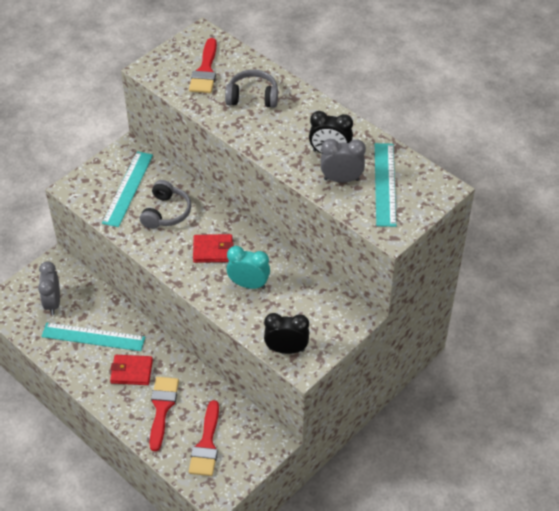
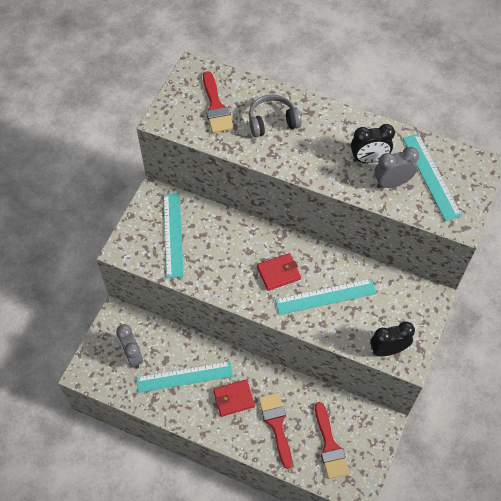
camera: 20 degrees left, 10 degrees up
(166, 212) = (219, 248): grey headphones -> none
(248, 284) = (325, 297): turquoise clock -> turquoise ruler

